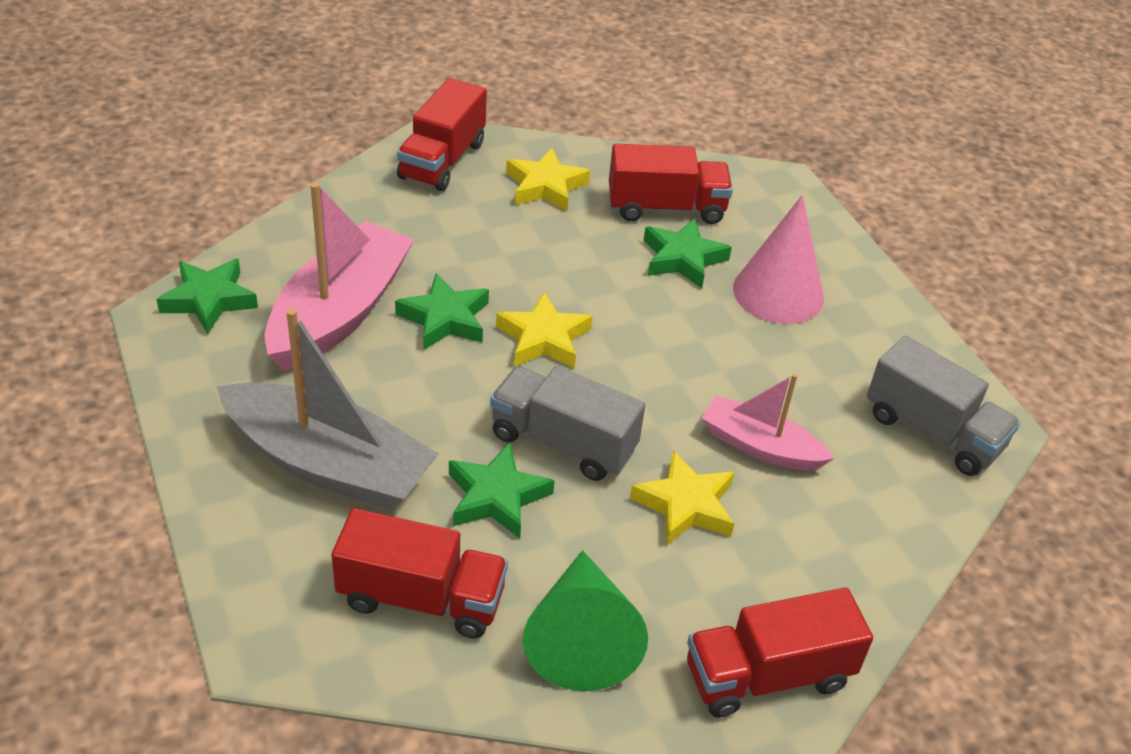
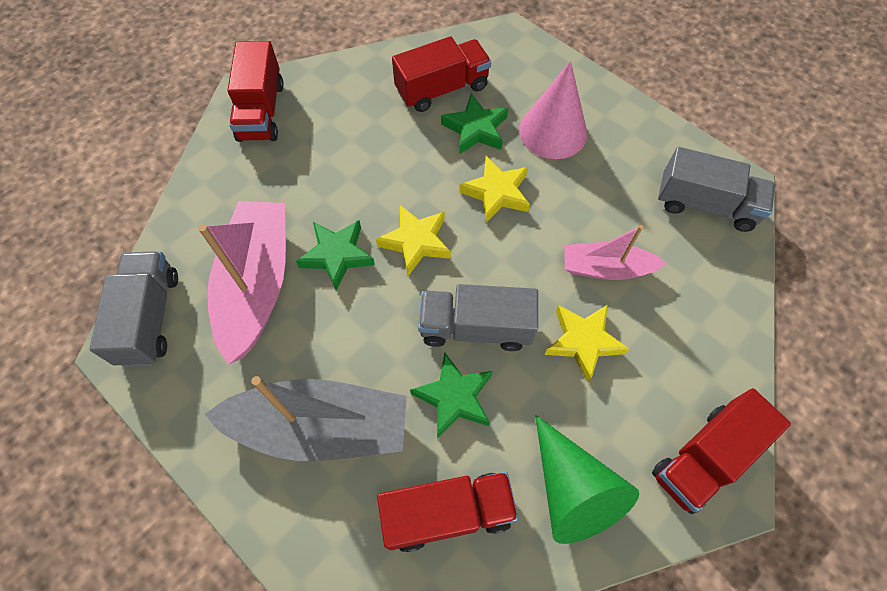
camera: 20 degrees left, 20 degrees up
(209, 300) = (150, 318): green star -> grey truck
(545, 186) = (348, 104): yellow star -> yellow star (496, 193)

